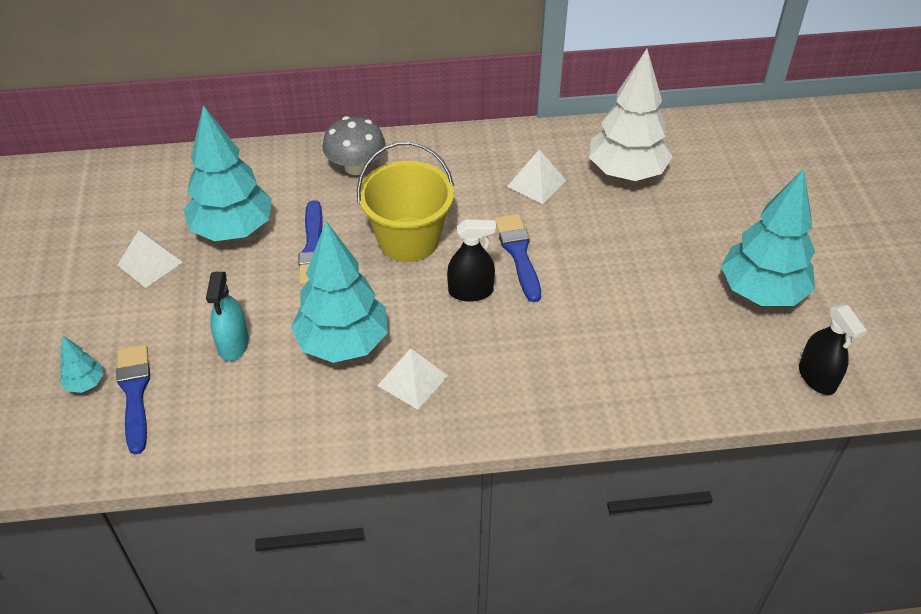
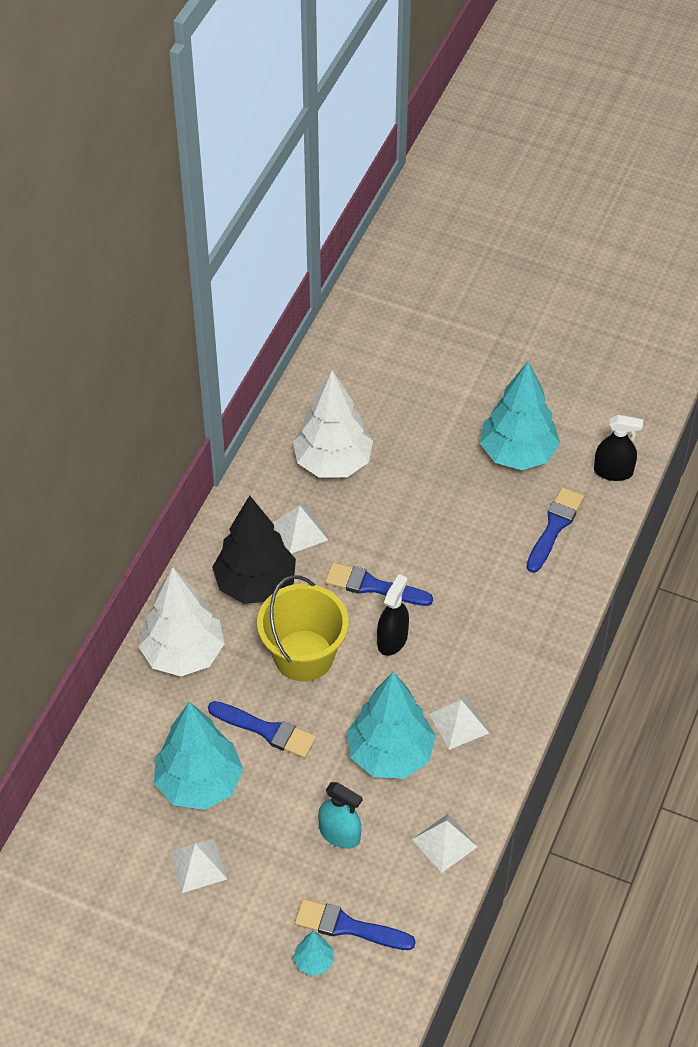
camera: 60 degrees left, 5 degrees up
(267, 428) = (444, 843): none -> white pyramid
(356, 167) = (183, 654): grey mushroom -> white tree
(458, 179) = (255, 584): none -> black tree
(703, 358) = (554, 527): none -> blue brush

